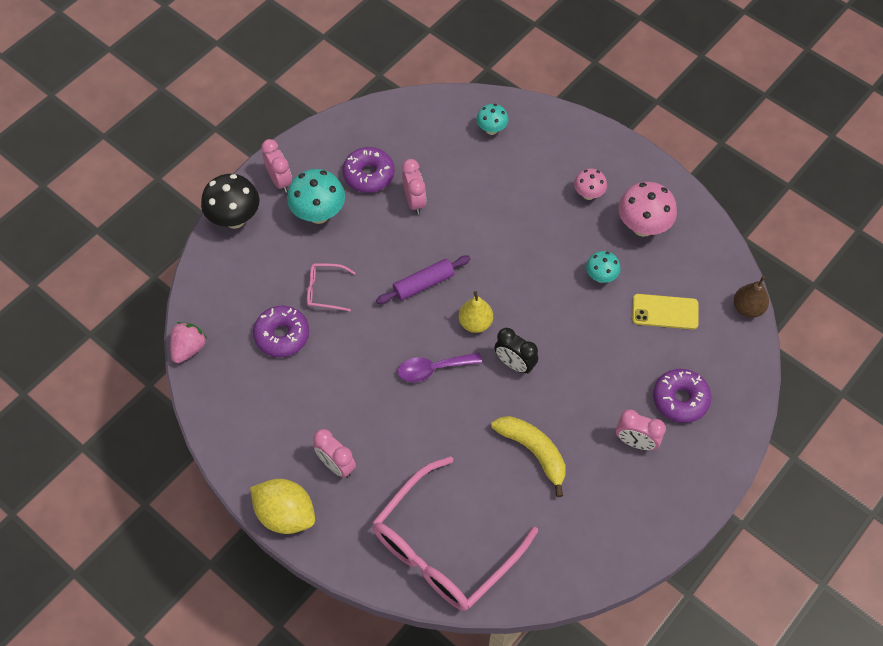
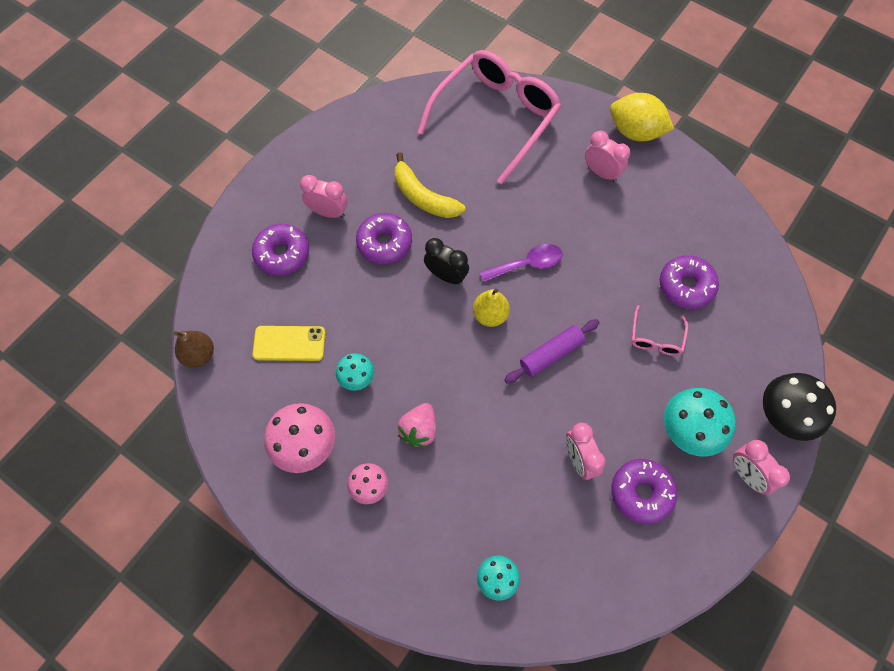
camera: 175 degrees right, 5 degrees up
(189, 348) = (774, 266): pink strawberry -> pink strawberry (419, 430)
(324, 290) = (656, 338): pink glasses -> pink glasses turned 105 degrees clockwise
(575, 403) = (384, 243): none -> purple donut

